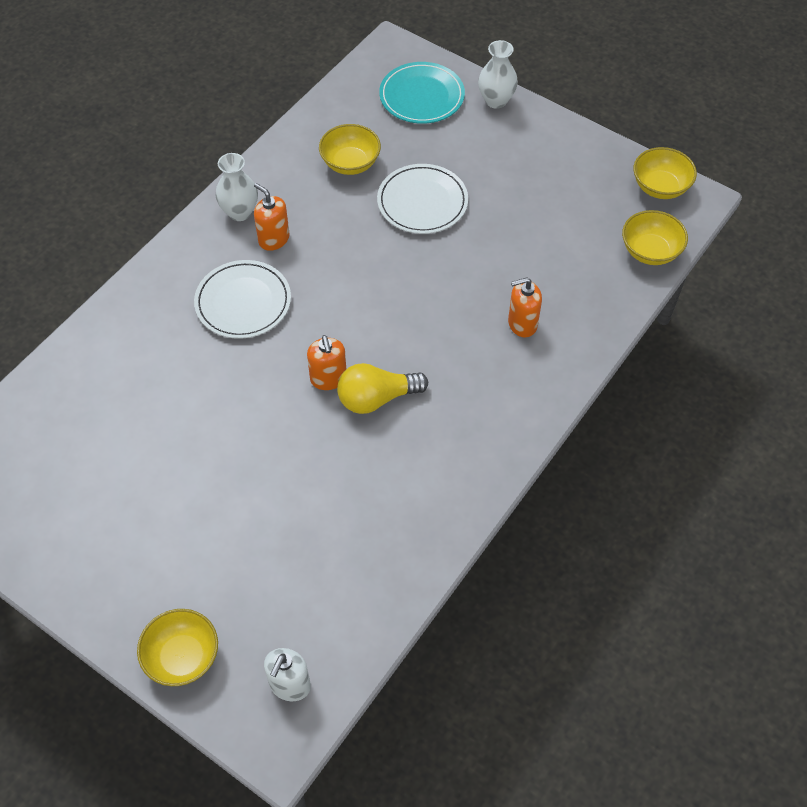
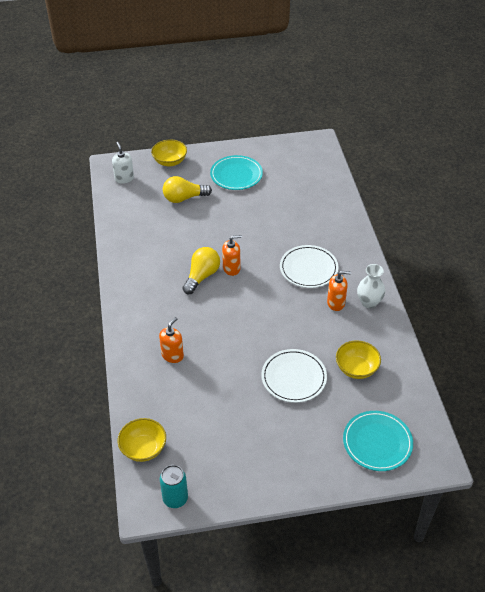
camera: 135 degrees right, 10 degrees down
(128, 531) = (236, 175): none -> turquoise plate
(251, 554) = (184, 198): none -> yellow light bulb
(328, 379) = (231, 268): orange soap dispenser -> orange soap dispenser turned 135 degrees clockwise
(496, 100) = (334, 478): white vase -> none
(660, 187) = (175, 498): yellow bowl -> turquoise can

